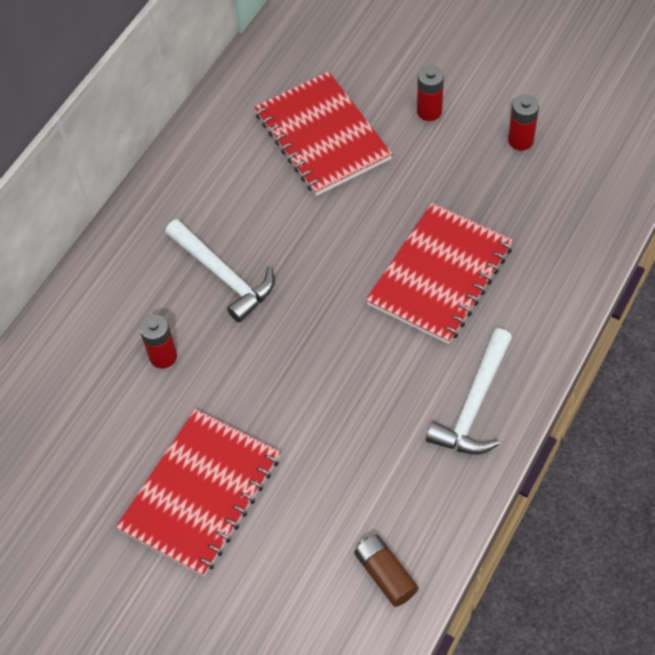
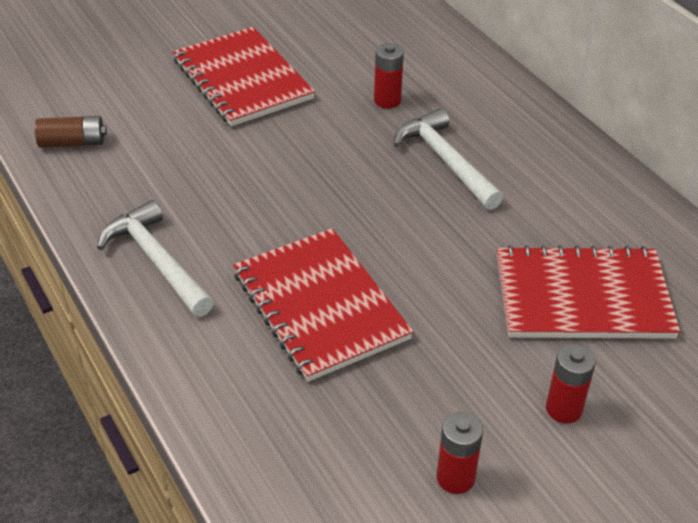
camera: 115 degrees right, 15 degrees down
(223, 275) = (445, 161): white hammer -> white hammer turned 75 degrees clockwise

